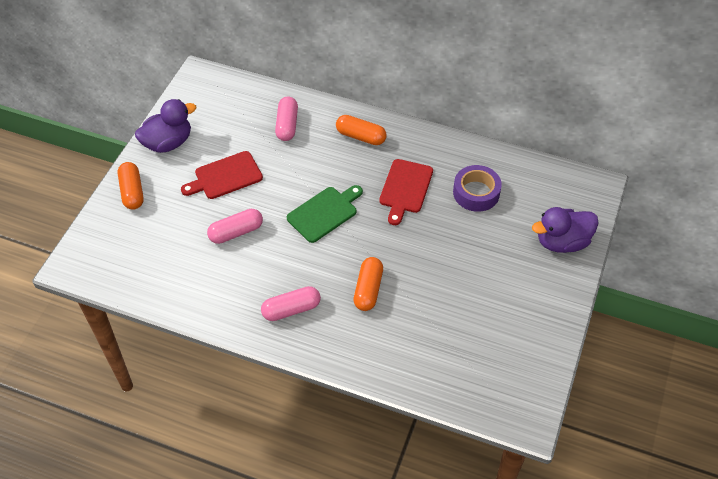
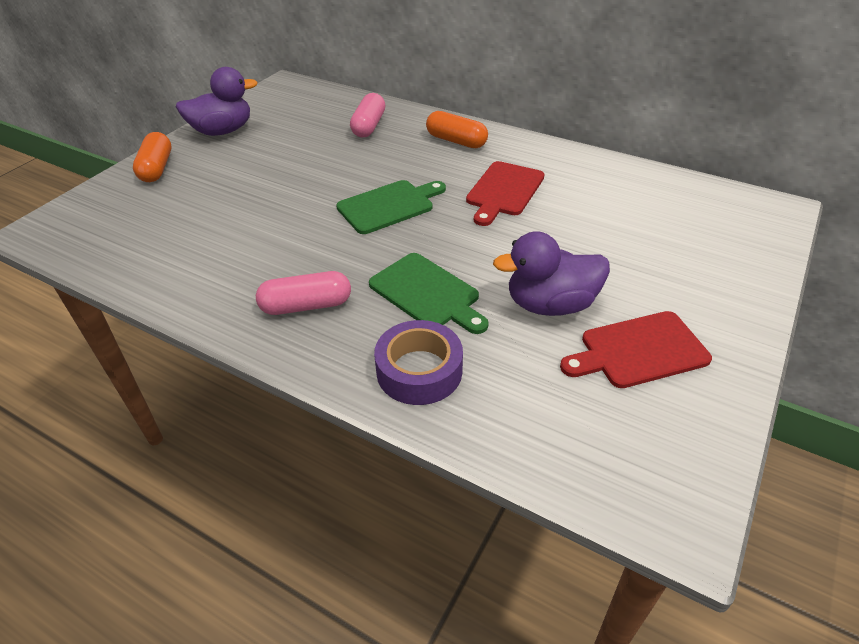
camera: 10 degrees right, 10 degrees down
(225, 176) = (276, 163): red cutting board -> red cutting board (639, 351)
(236, 232) = (265, 215): pink capsule -> none
(368, 289) = (427, 293): orange capsule -> green cutting board
(476, 193) = (601, 202): purple tape -> purple tape (419, 371)
(562, 242) = (730, 265): purple duck -> purple duck (550, 304)

